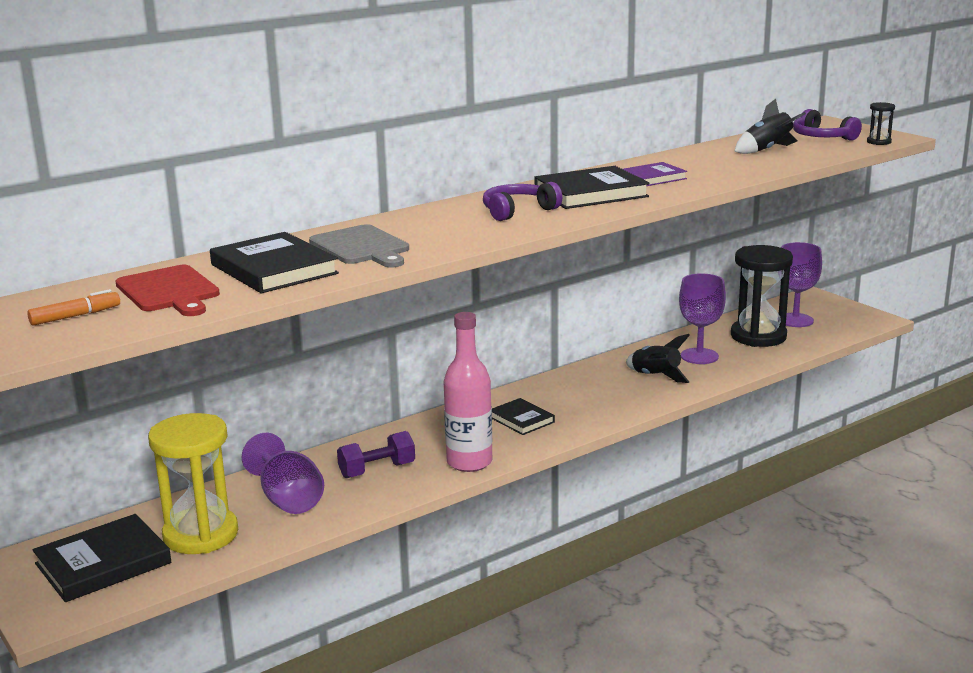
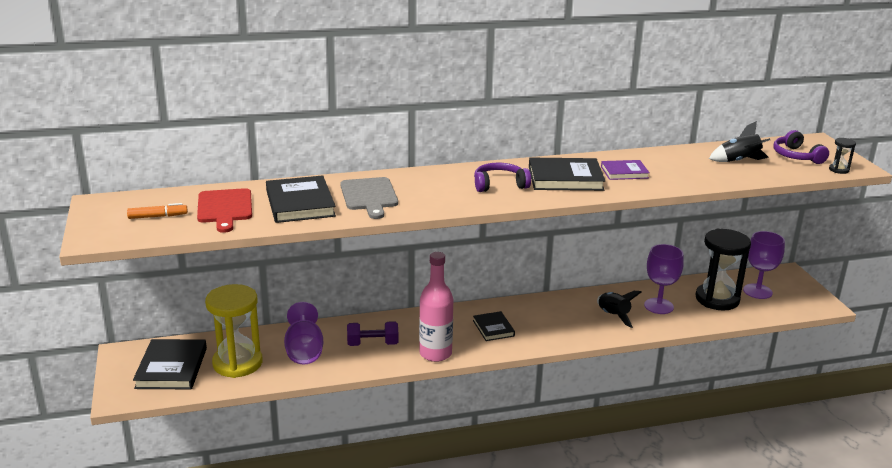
camera: 20 degrees right, 5 degrees up
(103, 563) = (171, 368): black book -> black book turned 75 degrees counterclockwise

